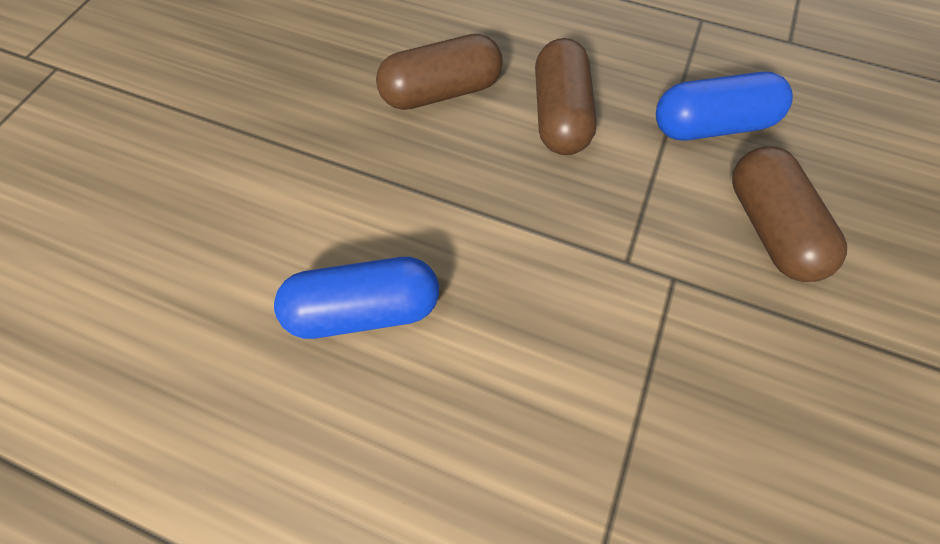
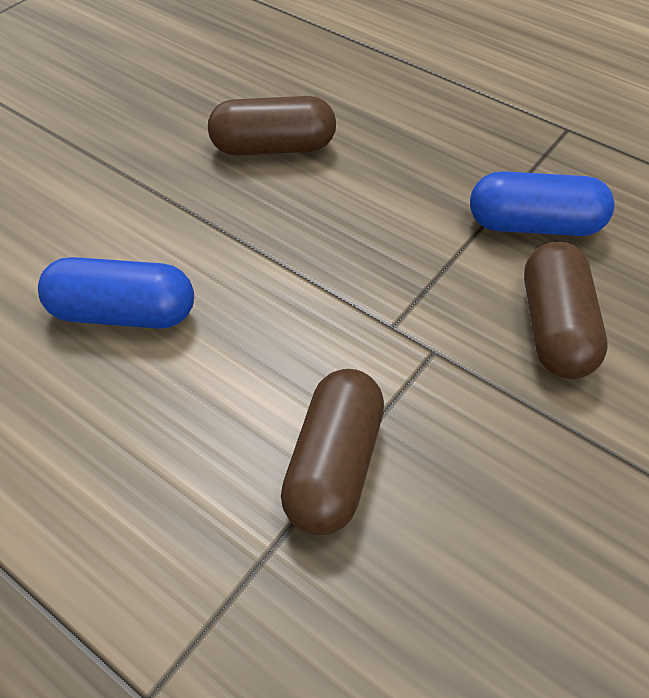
camera: 15 degrees right, 10 degrees down
(560, 115) = (381, 187): brown capsule -> brown capsule (333, 465)

